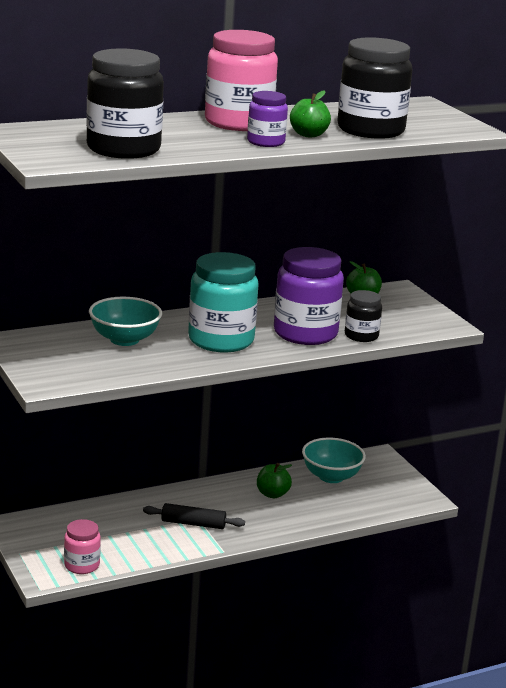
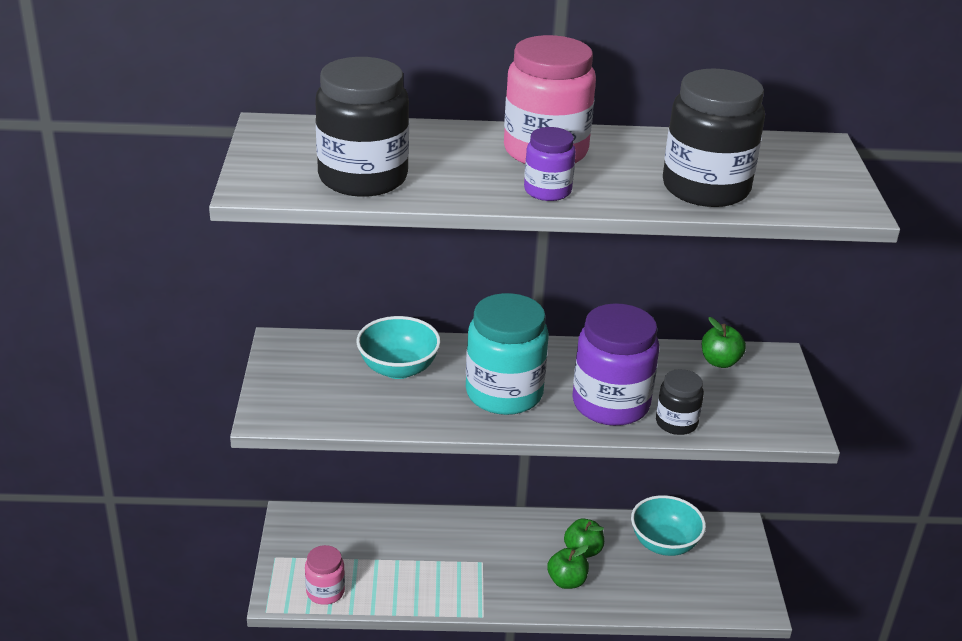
camera: 25 degrees right, 10 degrees up
(193, 523) = (472, 568): black rolling pin -> none
(308, 135) = (615, 185): green apple -> green apple (566, 581)

